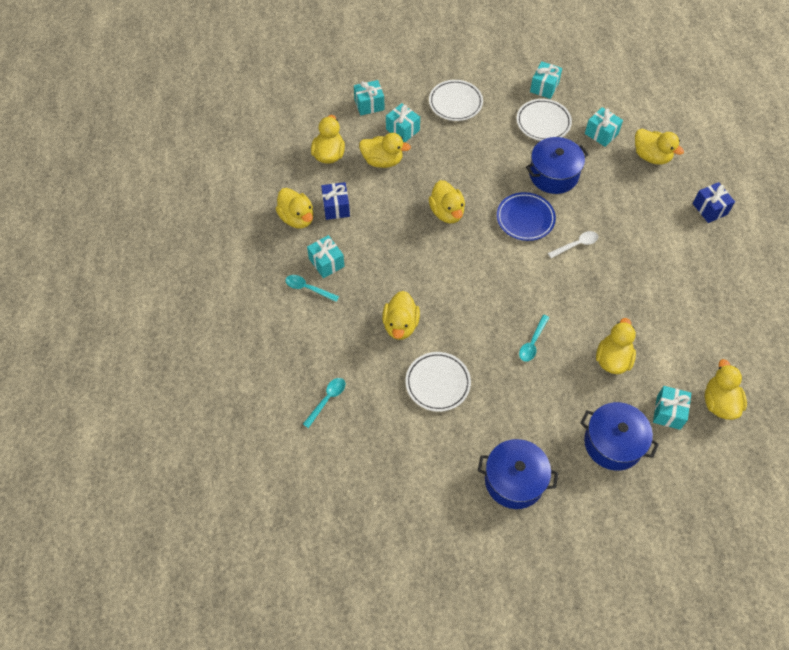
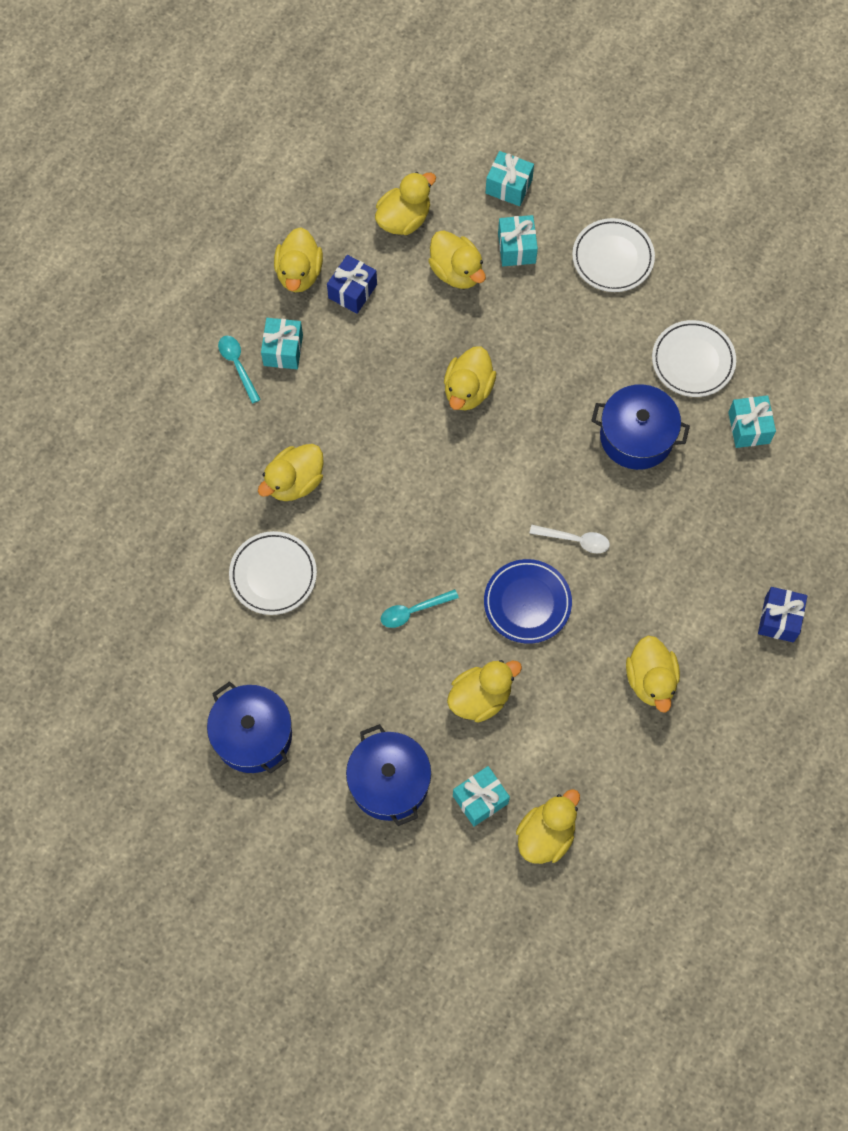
camera: 40 degrees right, 10 degrees up
(327, 400) = (148, 503): turquoise spoon -> none
(525, 219) = (548, 465): blue plate -> blue plate (527, 603)
(544, 87) = (742, 315): turquoise gift -> none
(651, 156) = (779, 502): yellow duck -> yellow duck (651, 680)

